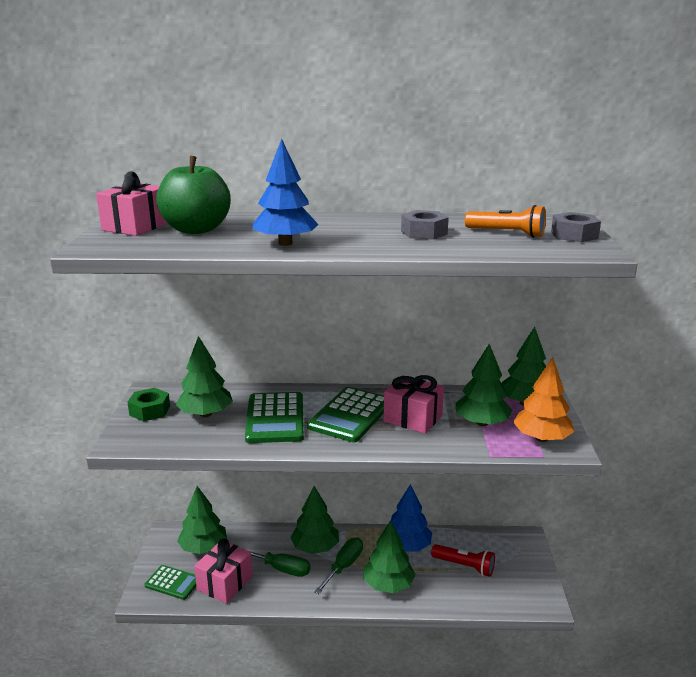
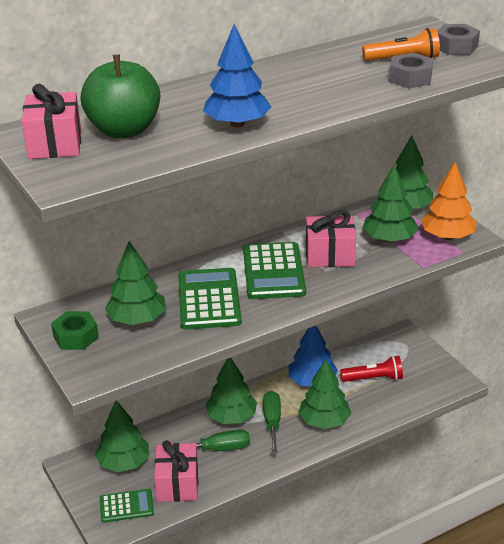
camera: 30 degrees left, 10 degrees up
(275, 418) = (209, 299): green calculator -> green calculator turned 150 degrees counterclockwise
(424, 233) = (336, 77): grey nut -> grey nut (410, 78)

